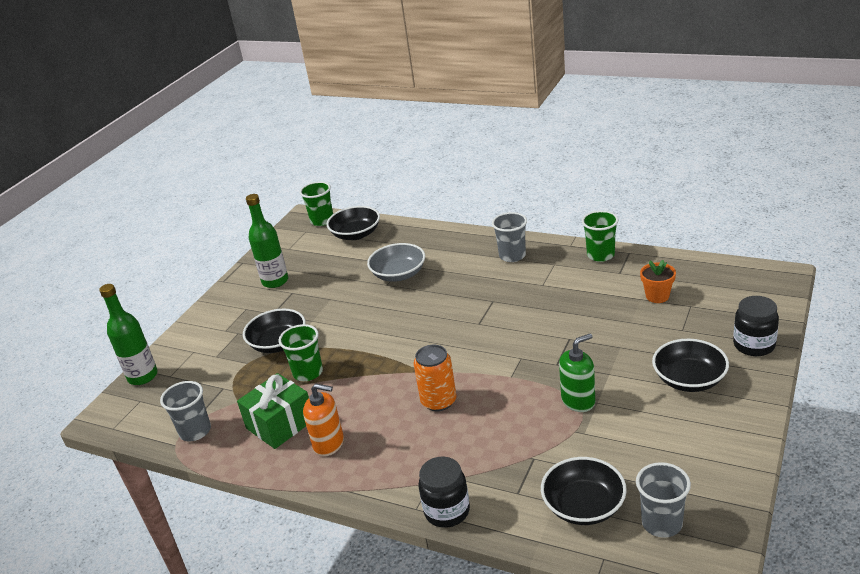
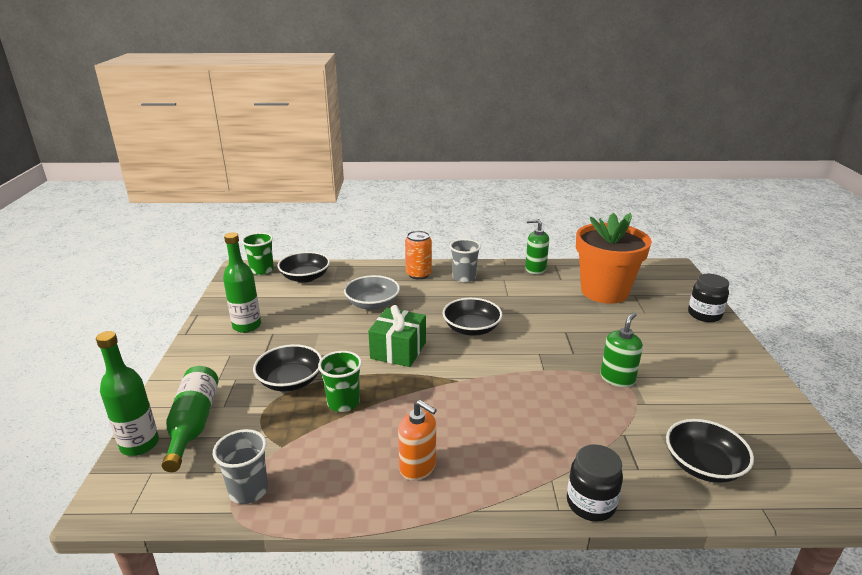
camera: 30 degrees left, 5 degrees down
(186, 367) = (193, 424): none -> green bottle
(280, 424) = (348, 459): green gift -> green gift (398, 350)
(329, 443) = (418, 467): orange soap dispenser -> orange soap dispenser turned 45 degrees clockwise
(438, 401) = (497, 403): orange can -> orange can (418, 274)
(600, 255) = (535, 269): green cup -> green soap dispenser
(657, 296) = (604, 291): orange flower pot -> orange flower pot, size x2.45
(662, 523) = (775, 463): grey cup -> none
(689, 379) = (684, 346): black bowl -> black bowl (471, 329)

